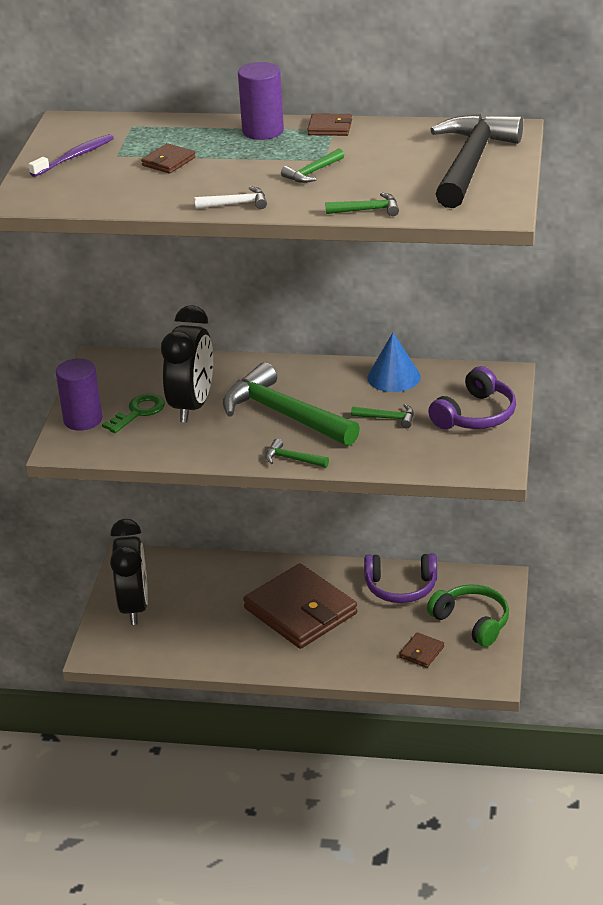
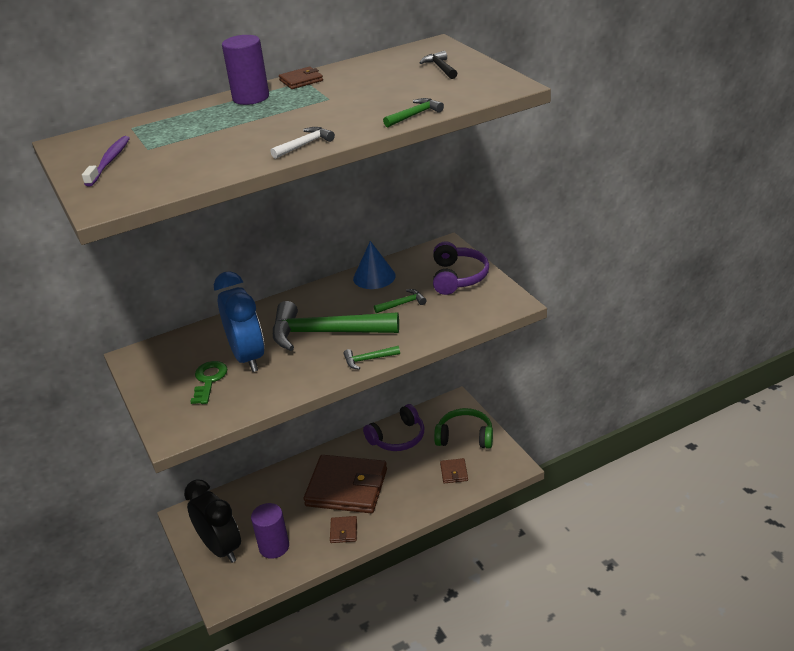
camera: 35 degrees left, 0 degrees up
(83, 420) = (167, 406): purple cylinder -> purple cylinder (274, 547)
(168, 161) = (201, 138): brown wallet -> brown wallet (343, 531)
(192, 406) = (248, 357): black clock -> blue clock
(312, 172) = (333, 108): green hammer -> none
(471, 163) = (440, 68): black hammer -> black hammer, size x0.42

